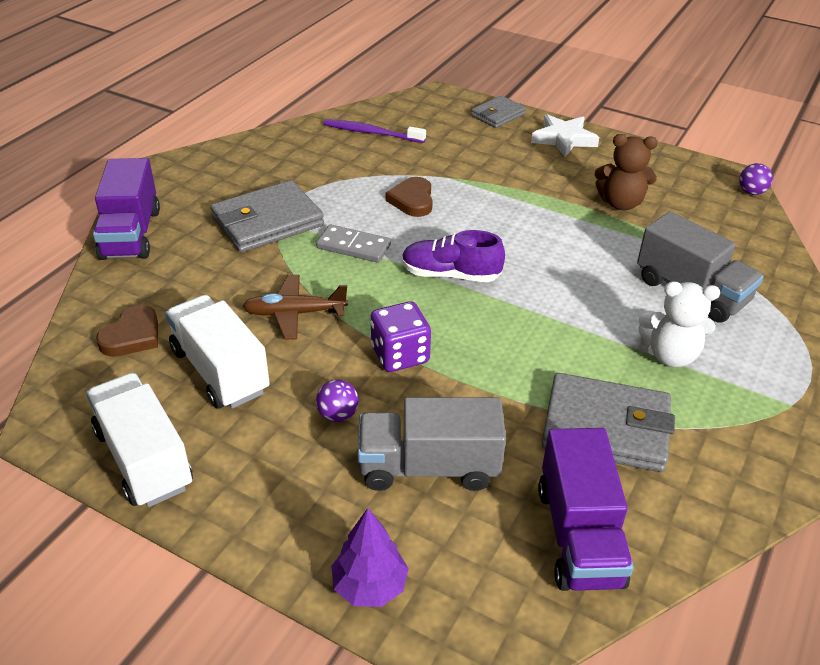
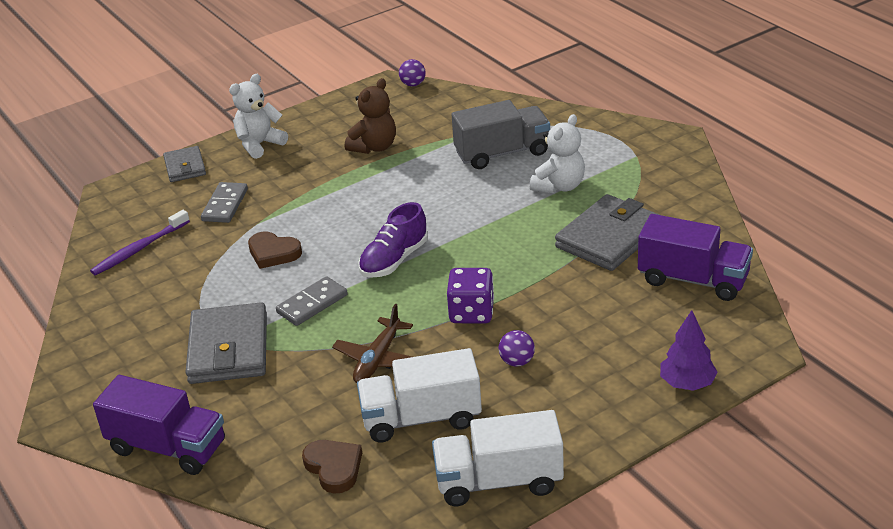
camera: 60 degrees left, 5 degrees down
(429, 467) = (597, 329): grey truck -> none
(461, 152) = (225, 205): none -> grey domino
(564, 139) = (259, 144): white star -> white teddy bear

